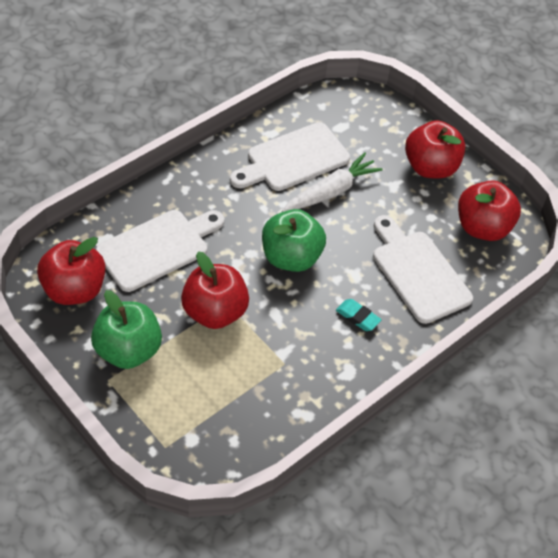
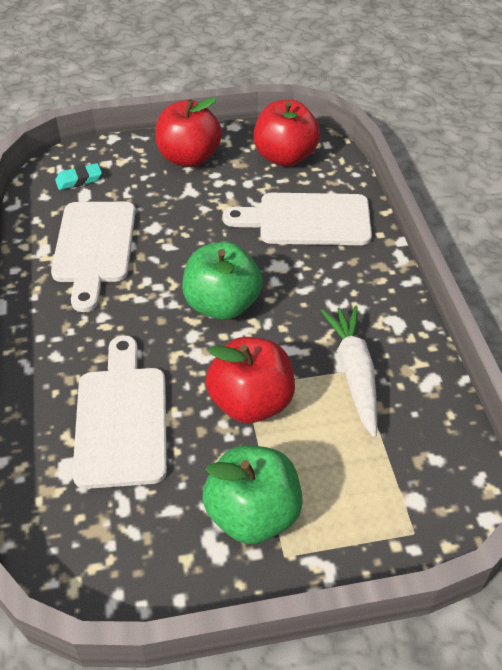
camera: 55 degrees left, 5 degrees down
(74, 289) = (121, 537): red apple -> none
(331, 192) = (161, 237): white carrot -> white carrot (354, 373)
(357, 317) = (333, 286): turquoise eraser -> turquoise eraser (79, 180)

